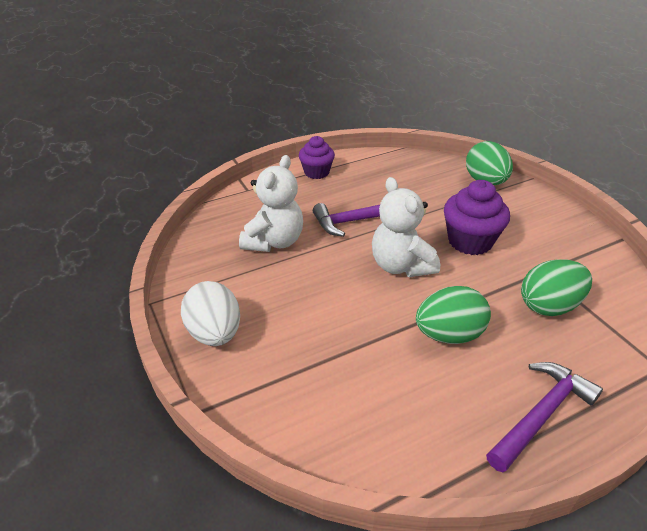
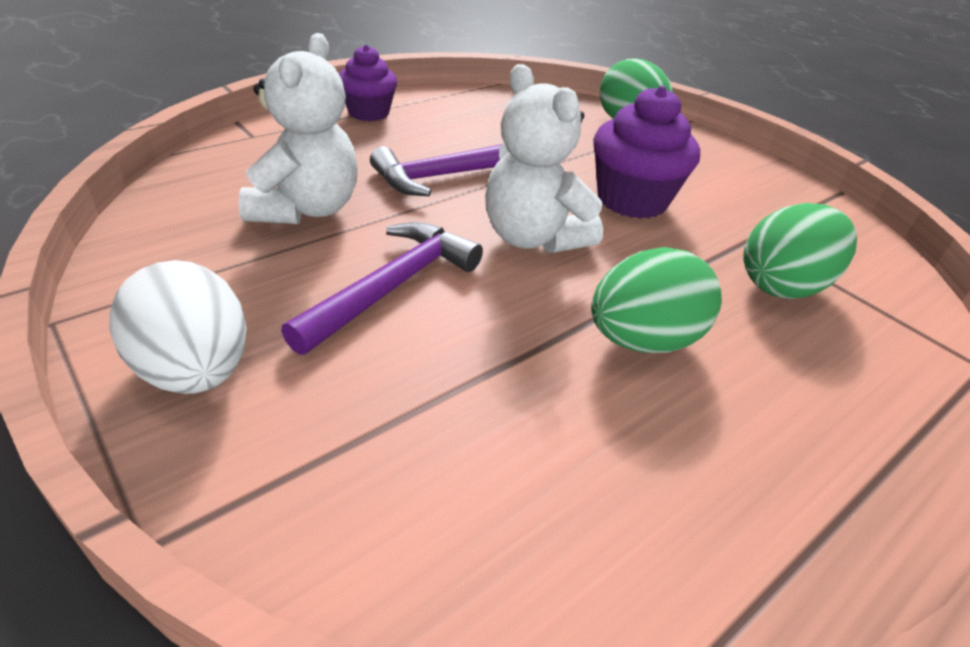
camera: 15 degrees left, 0 degrees up
(540, 414) = (842, 464): purple hammer -> purple hammer (392, 286)

